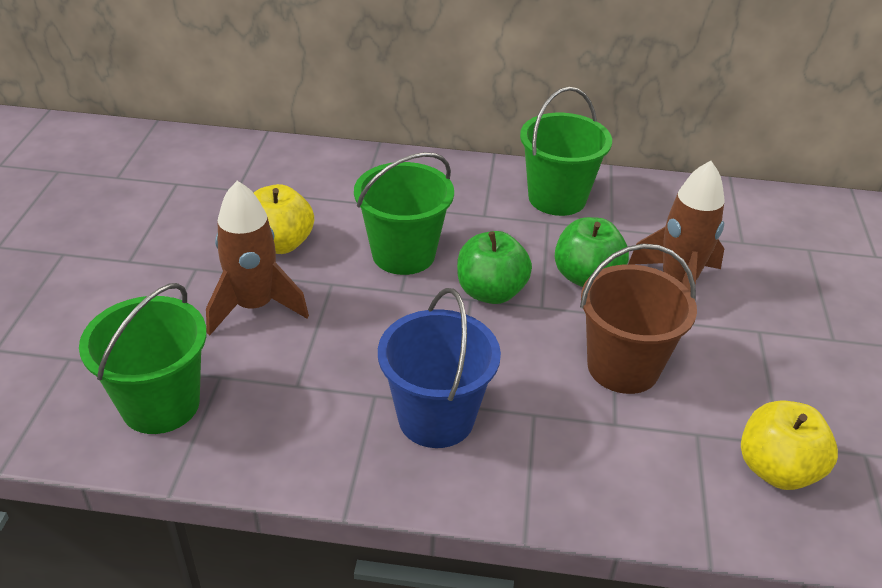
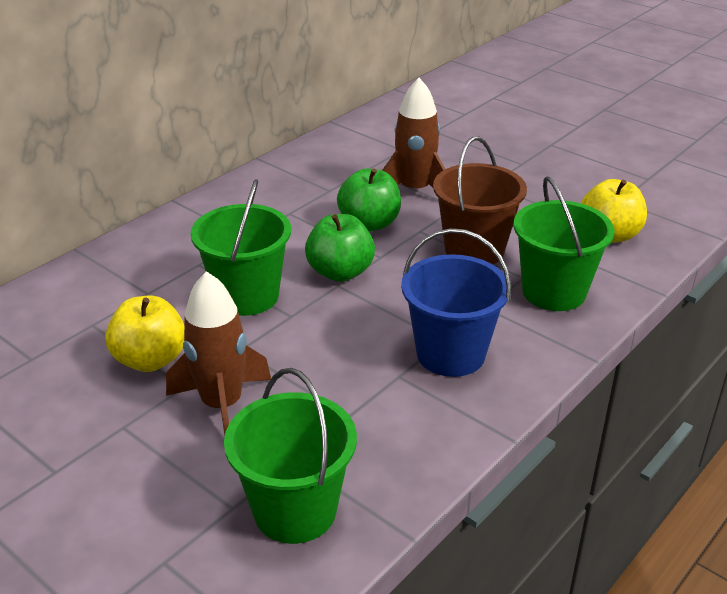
camera: 55 degrees left, 5 degrees down
(557, 198) = (266, 196): green bucket -> green bucket (553, 292)

